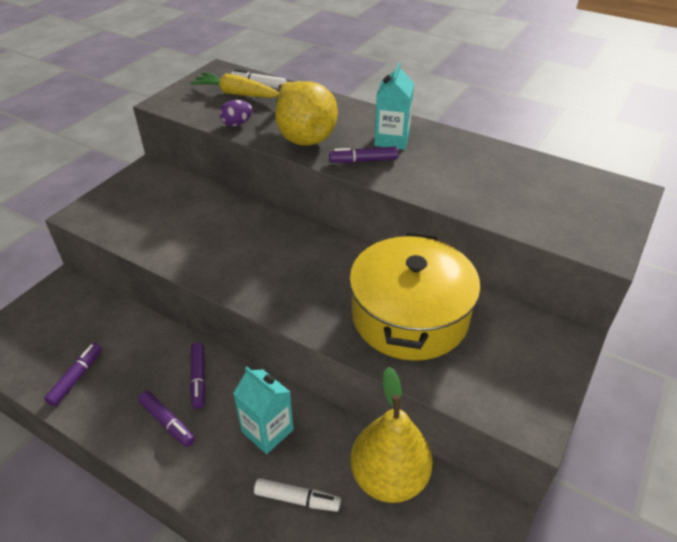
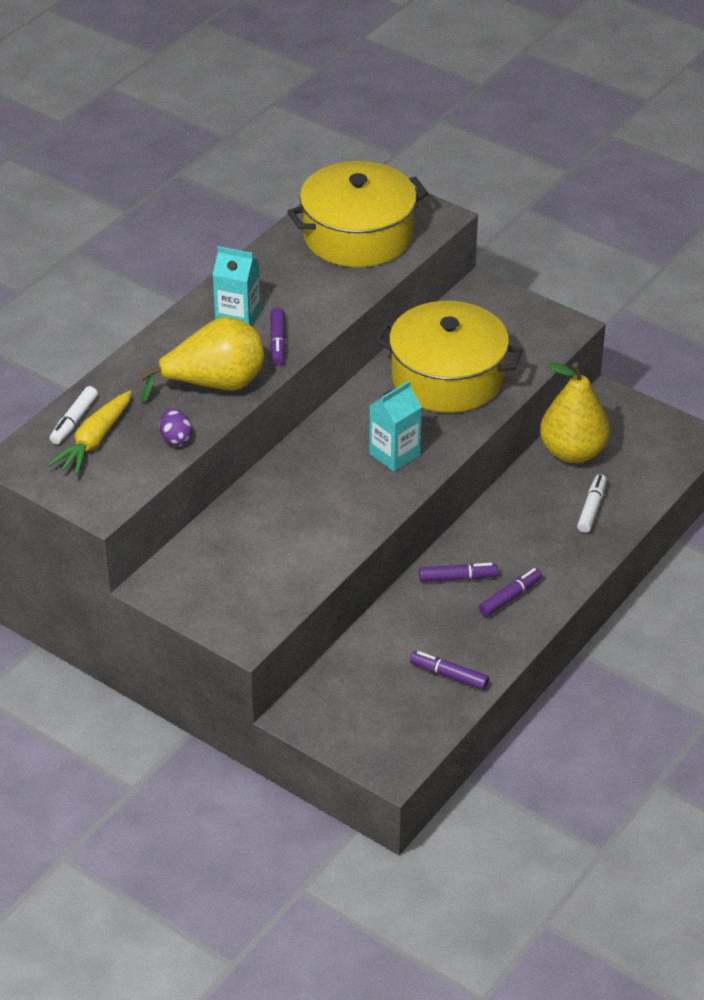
camera: 85 degrees left, 0 degrees up
(267, 430) = (523, 526): turquoise carton -> turquoise carton (394, 454)
(540, 195) = (358, 235): none -> yellow pot

